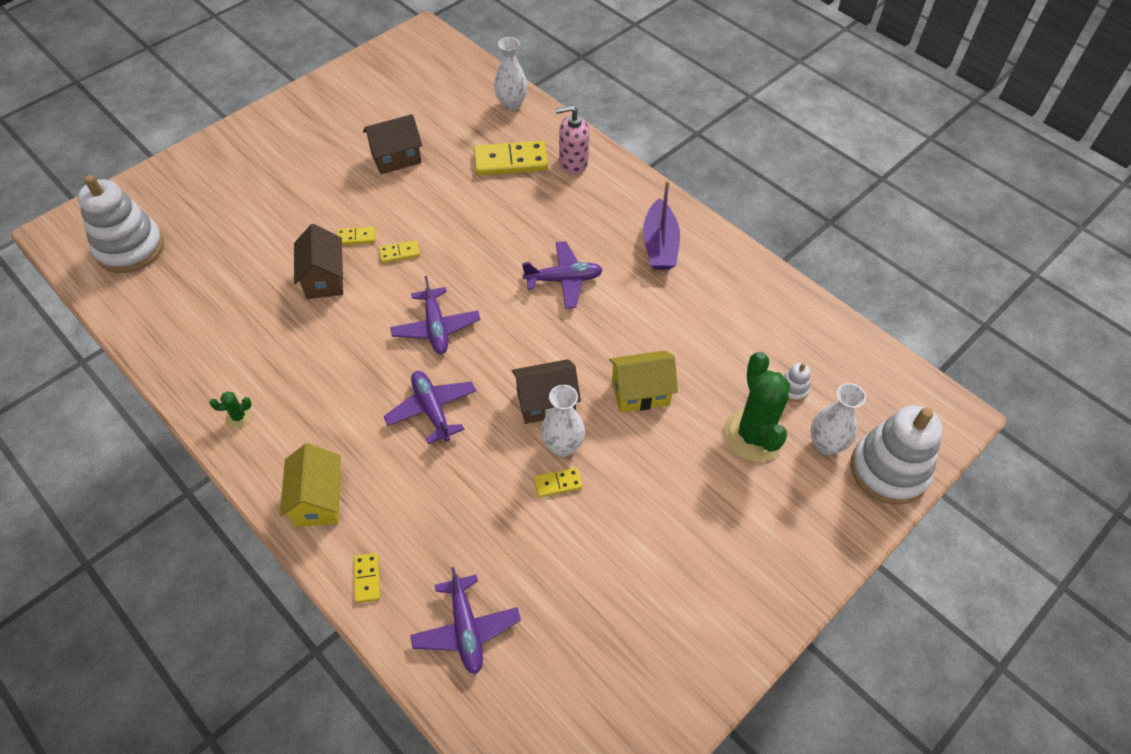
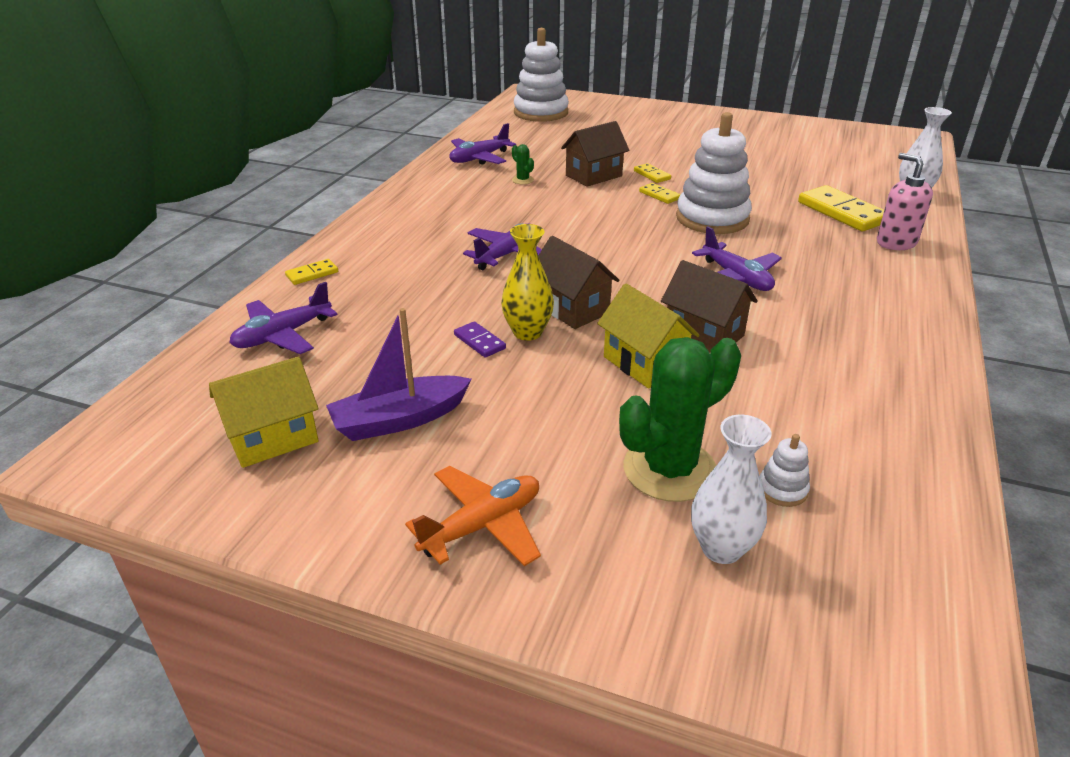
camera: 65 degrees right, 20 degrees down
(238, 417) = (430, 184): green cactus -> green cactus (522, 180)
(318, 500) = (376, 233): yellow house -> yellow house (273, 438)
(396, 158) = (760, 166): brown house -> brown house (704, 334)
(436, 327) = (599, 232): purple plane -> purple plane (479, 158)
(557, 483) = (479, 342): yellow domino -> purple domino
(562, 446) = (527, 332): white vase -> yellow vase
(660, 245) = (868, 323): purple boat -> purple boat (399, 420)
(761, 559) = (482, 525): none -> orange plane
(889, 470) = (743, 640): white stacking toy -> white stacking toy (712, 218)

